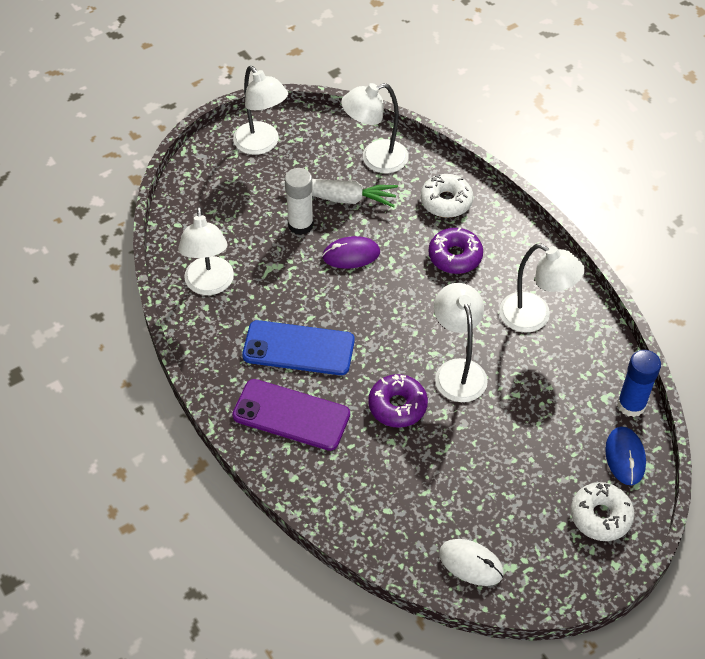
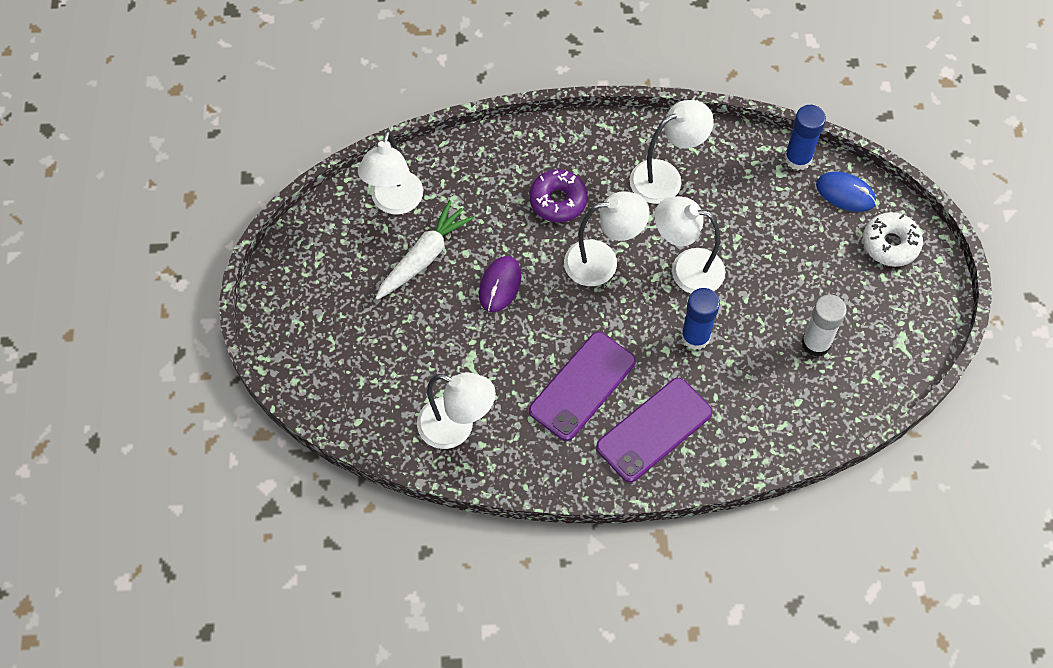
camera: 60 degrees left, 10 degrees up
(262, 144) = (303, 292): white lamp -> white lamp (602, 262)
(298, 348) = (582, 386): blue phone -> purple phone
(300, 225) = (433, 310): white glue stick -> white glue stick (816, 343)
(397, 406) = (695, 337): purple donut -> blue glue stick
(446, 201) = (488, 172): white donut -> none
(471, 563) = (884, 365): white mouse -> none

